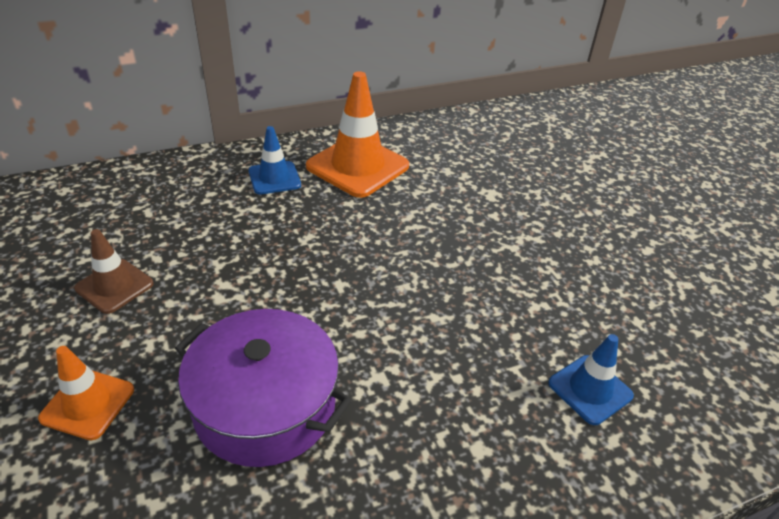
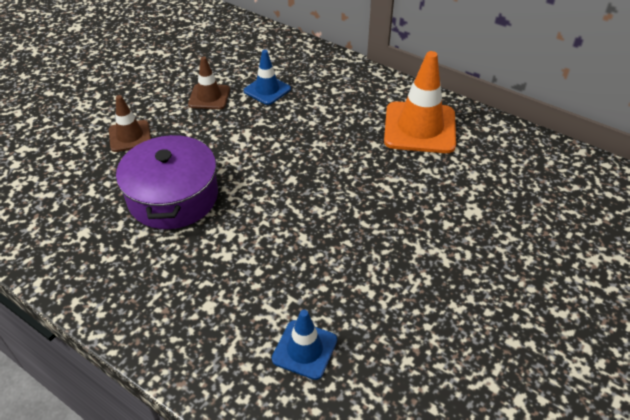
camera: 60 degrees right, 5 degrees up
(88, 404) = (130, 136): orange traffic cone -> brown traffic cone
(274, 178) = (361, 99): blue traffic cone -> blue traffic cone (267, 90)

